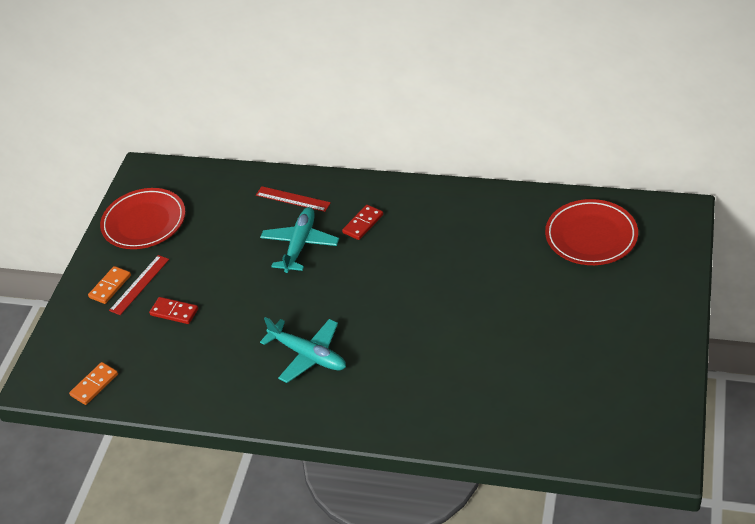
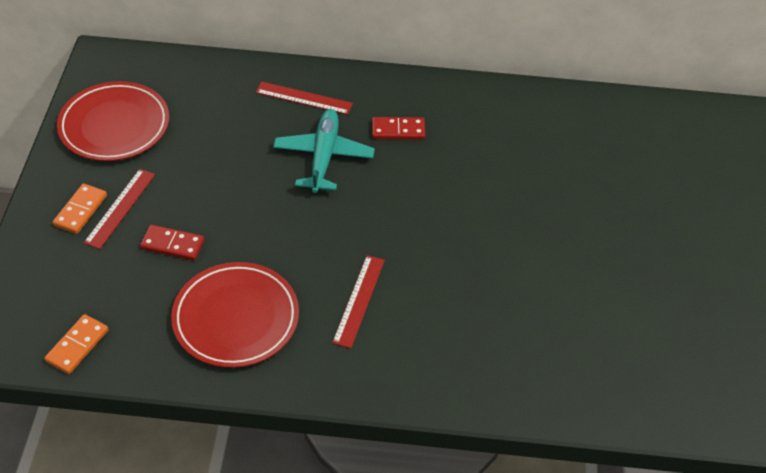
camera: 15 degrees left, 5 degrees up
(308, 355) = (359, 300): turquoise plane -> red ruler
(363, 224) = (398, 130): red domino -> red domino turned 60 degrees clockwise
(591, 236) = (676, 148): red plate -> red plate (236, 318)

